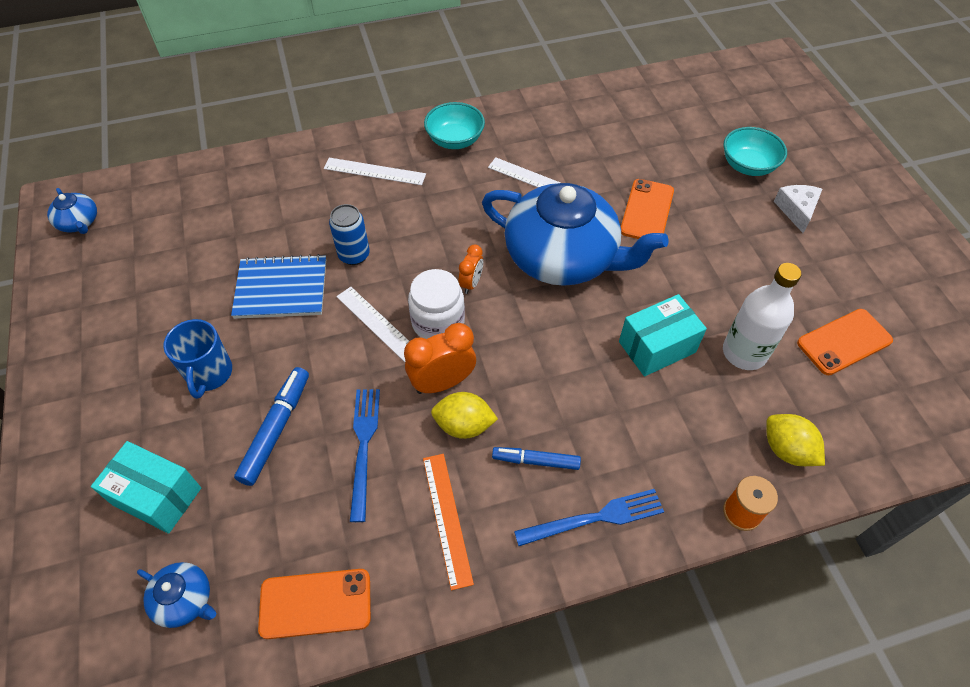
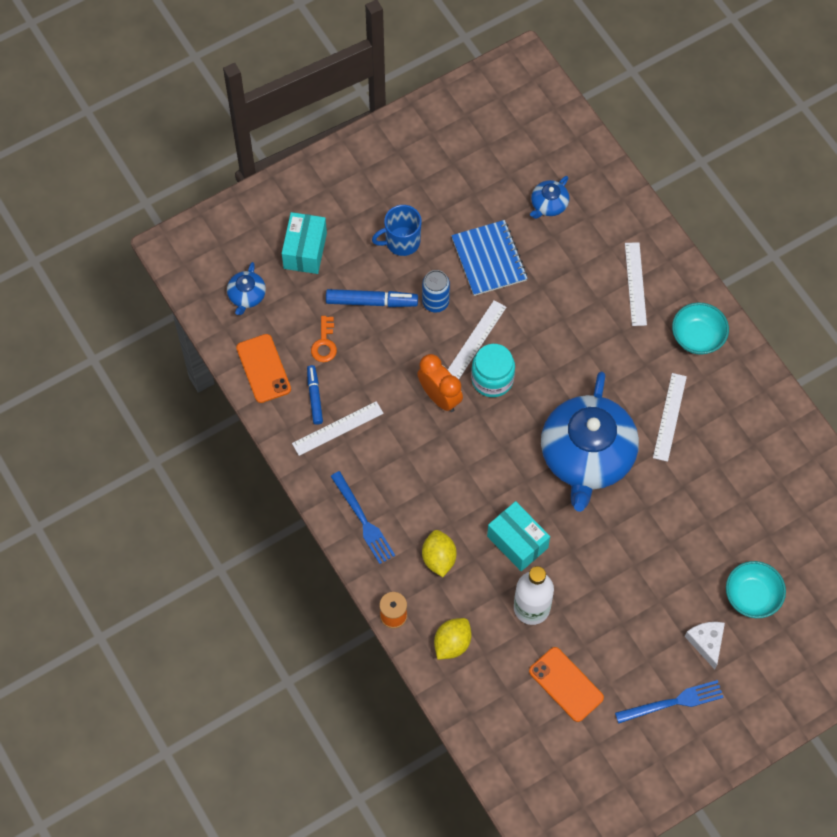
camera: 75 degrees right, 10 degrees up
(79, 222) = (507, 91): blue teapot -> blue teapot (548, 204)
(311, 505) = (324, 343): none -> orange key
(354, 255) = (538, 299): blue can -> blue can (435, 302)
(364, 447) = (374, 361): blue fork -> blue fork (673, 702)
(438, 322) = (492, 379): white jar -> turquoise jar
(447, 518) = (337, 428): orange ruler -> white ruler
(464, 425) = (409, 421): yellow lemon -> yellow lemon (439, 558)
(471, 283) = (537, 393): orange clock -> none
(536, 461) = (395, 474): blue marker -> blue marker (314, 397)
(647, 211) = (663, 515): orange phone -> none
(796, 210) = (706, 642): white cheese -> white cheese turned 90 degrees counterclockwise

